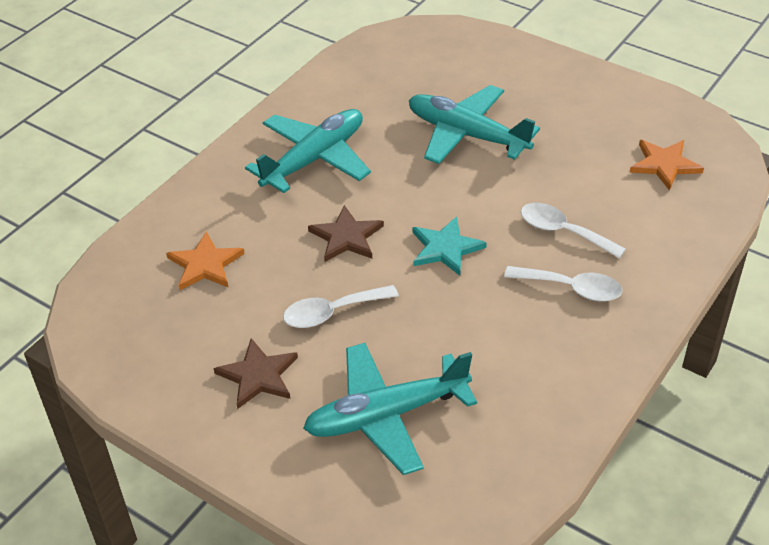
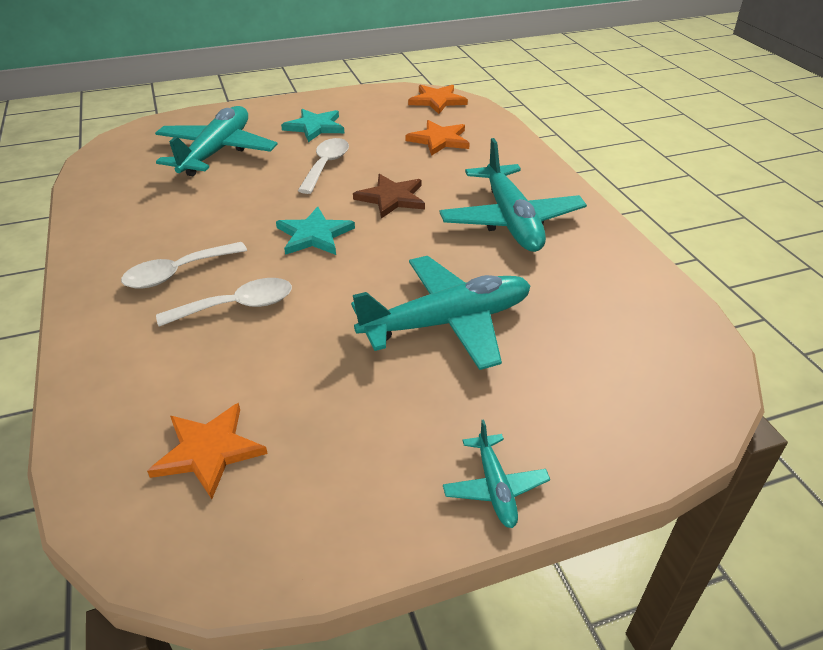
camera: 125 degrees right, 5 degrees down
(102, 316) = (437, 101): none -> orange star
(258, 376) = (315, 127): brown star -> turquoise star
(562, 69) = (495, 487): none -> turquoise plane

